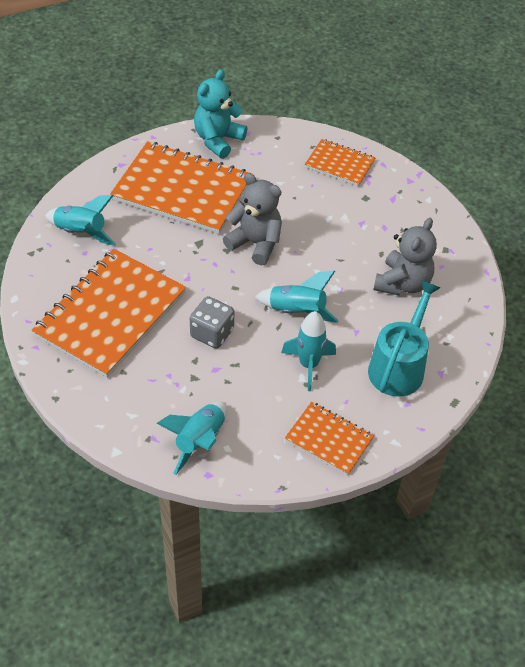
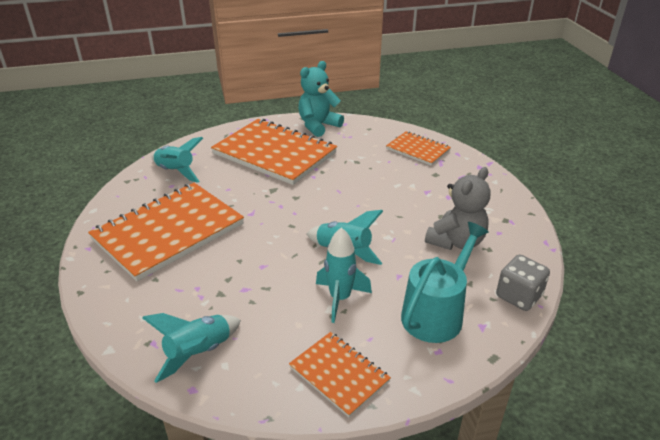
camera: 15 degrees right, 15 degrees down
(212, 333) = (254, 258): grey dice -> grey dice (518, 296)
(255, 243) = (323, 195): grey teddy bear -> none

